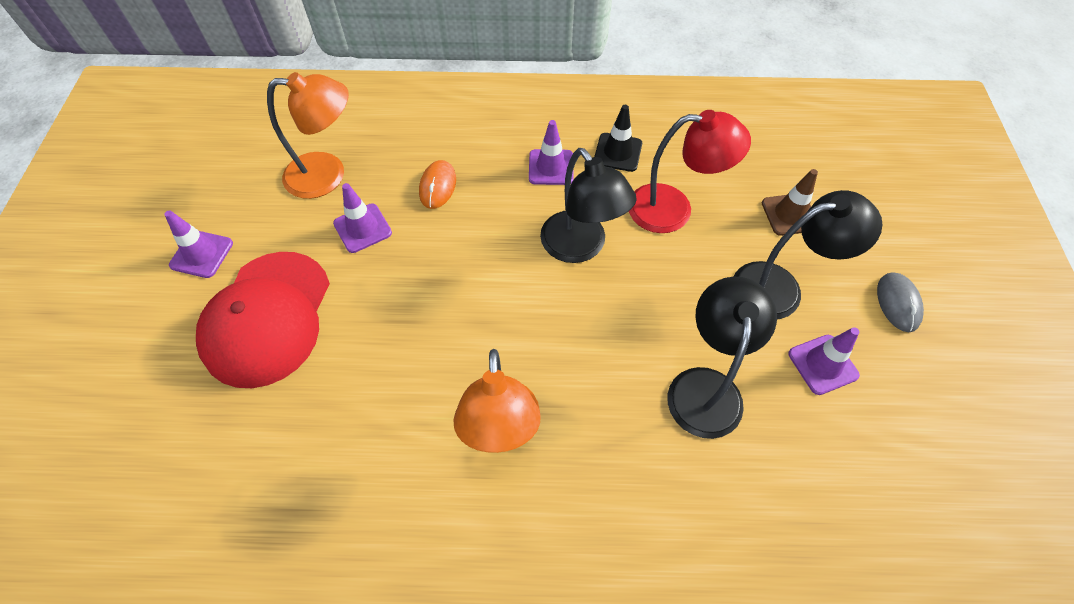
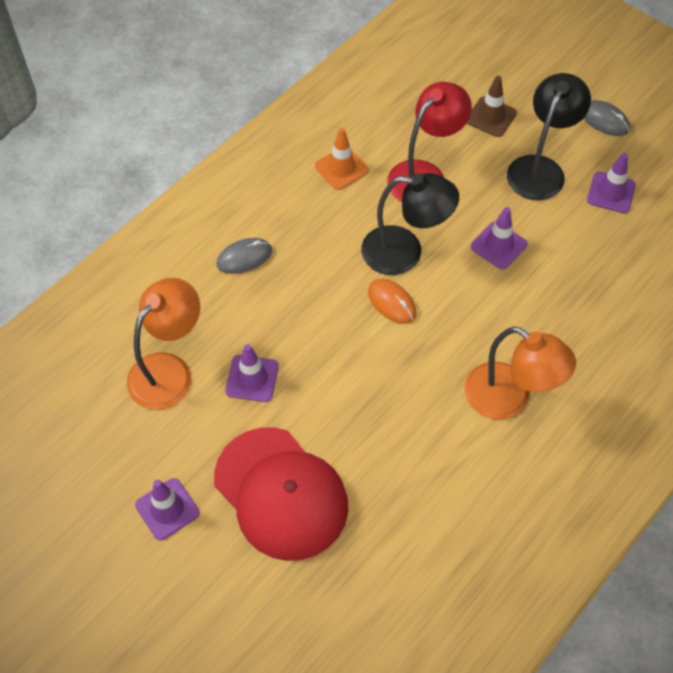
camera: 50 degrees left, 0 degrees up
(437, 186) = (259, 302): orange mouse -> orange mouse (392, 302)
(471, 151) = (244, 257): none -> grey mouse
(551, 167) = (314, 218): purple traffic cone -> purple traffic cone (498, 245)
(618, 152) = (341, 168): black traffic cone -> orange traffic cone
(706, 386) = (573, 264): black lamp -> none

